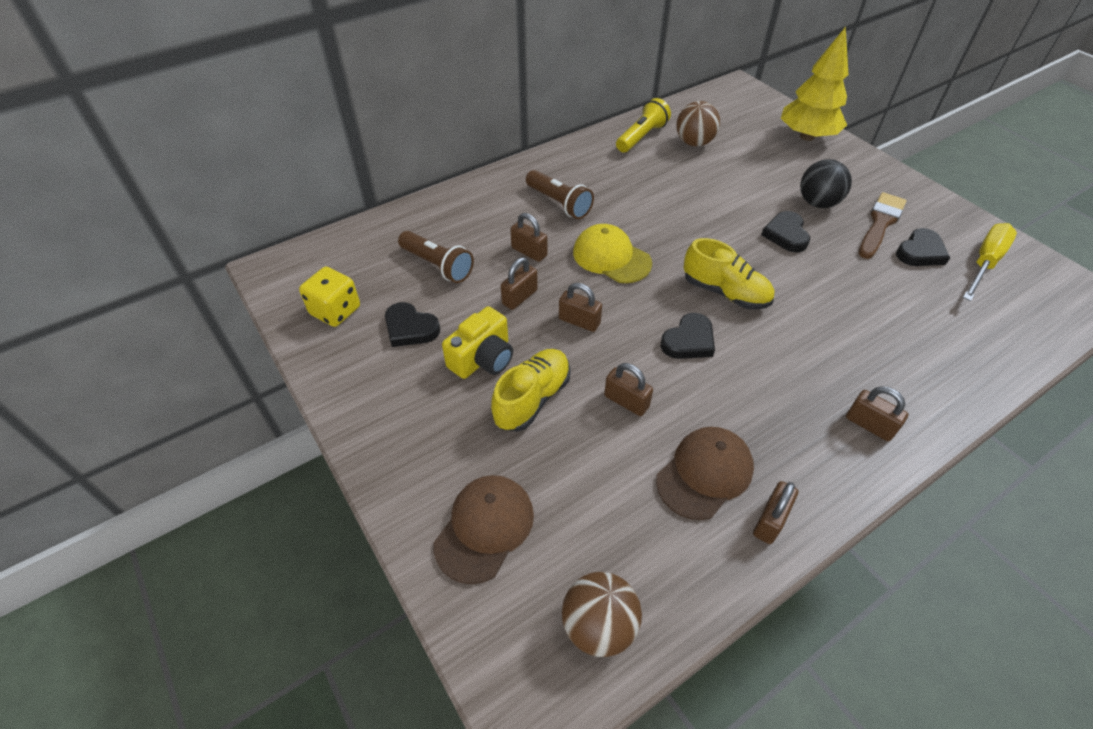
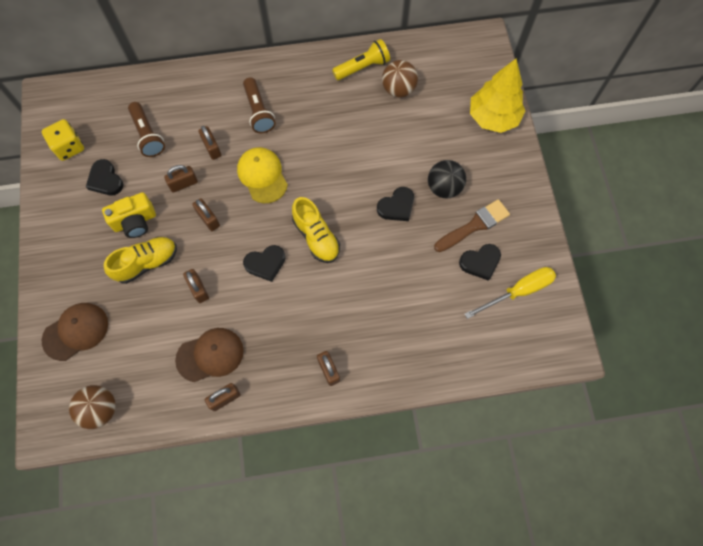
camera: 25 degrees right, 20 degrees up
(786, 234) = (396, 206): black heart -> black heart turned 150 degrees counterclockwise

